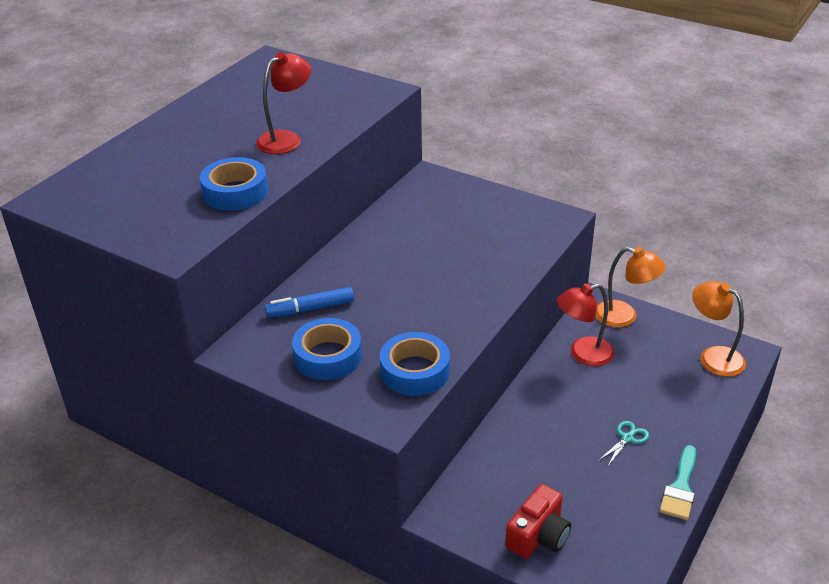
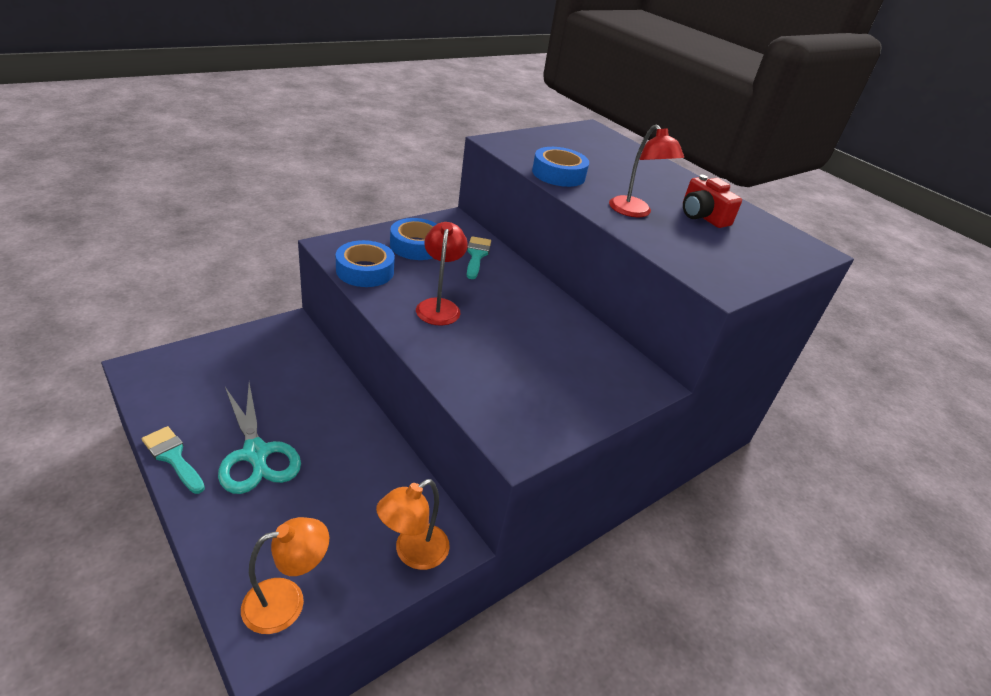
camera: 105 degrees right, 0 degrees up
(310, 309) = (476, 255): blue marker -> turquoise brush
(538, 536) = (226, 357): red camera -> red camera (702, 216)
(583, 354) = (382, 482): red lamp -> red lamp (439, 306)
(627, 438) = (256, 454): turquoise scissors -> turquoise scissors, size x2.28

